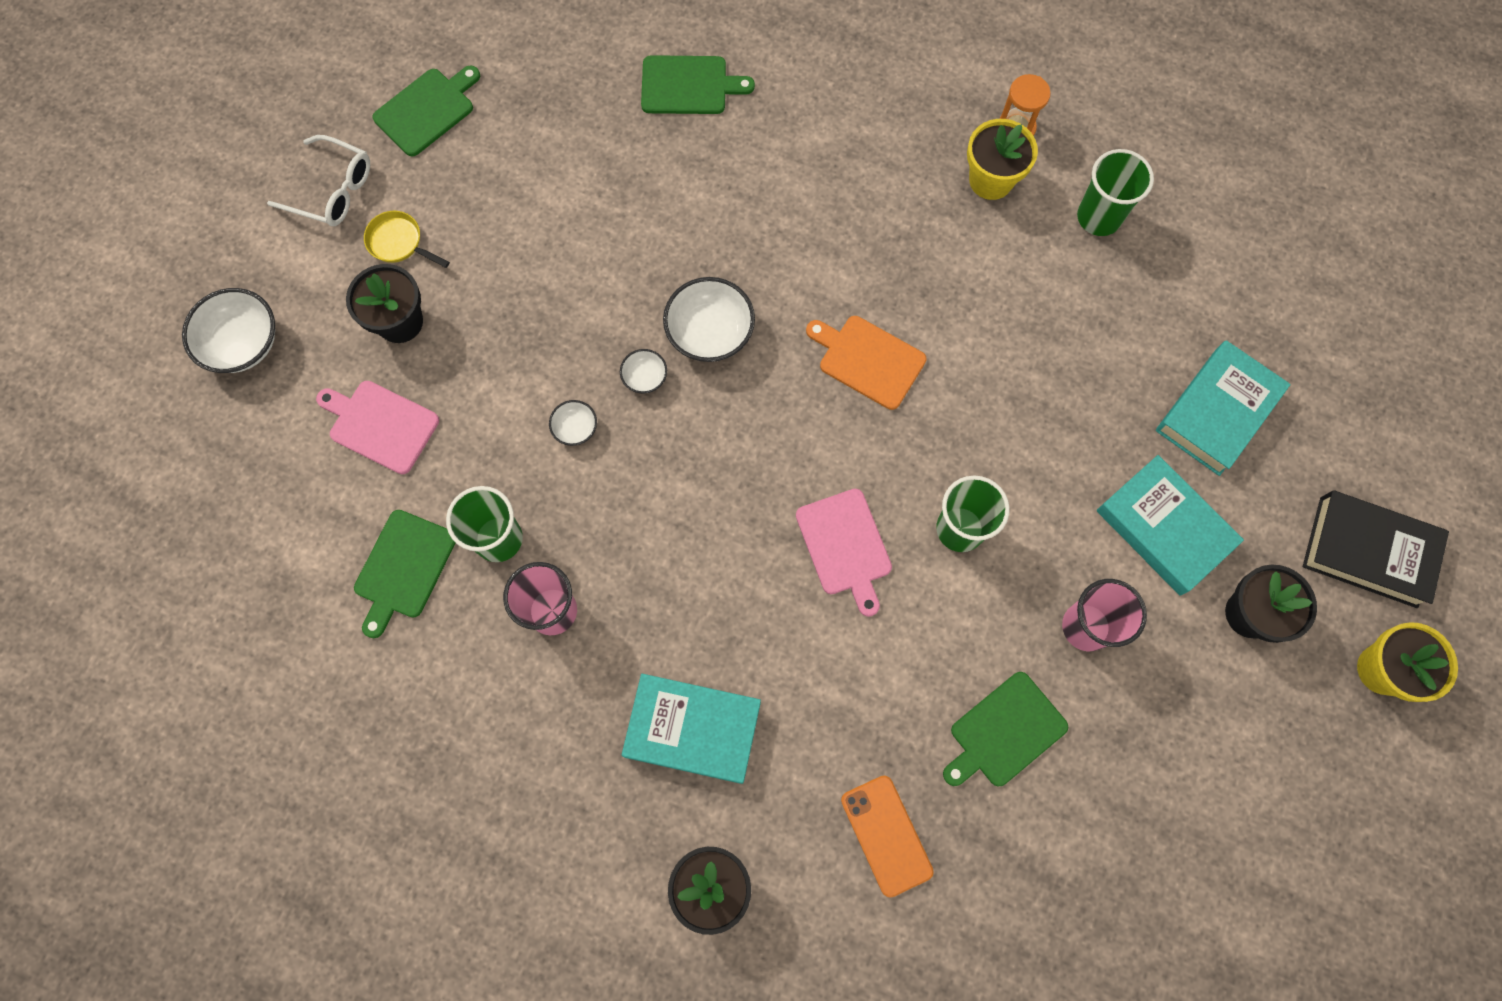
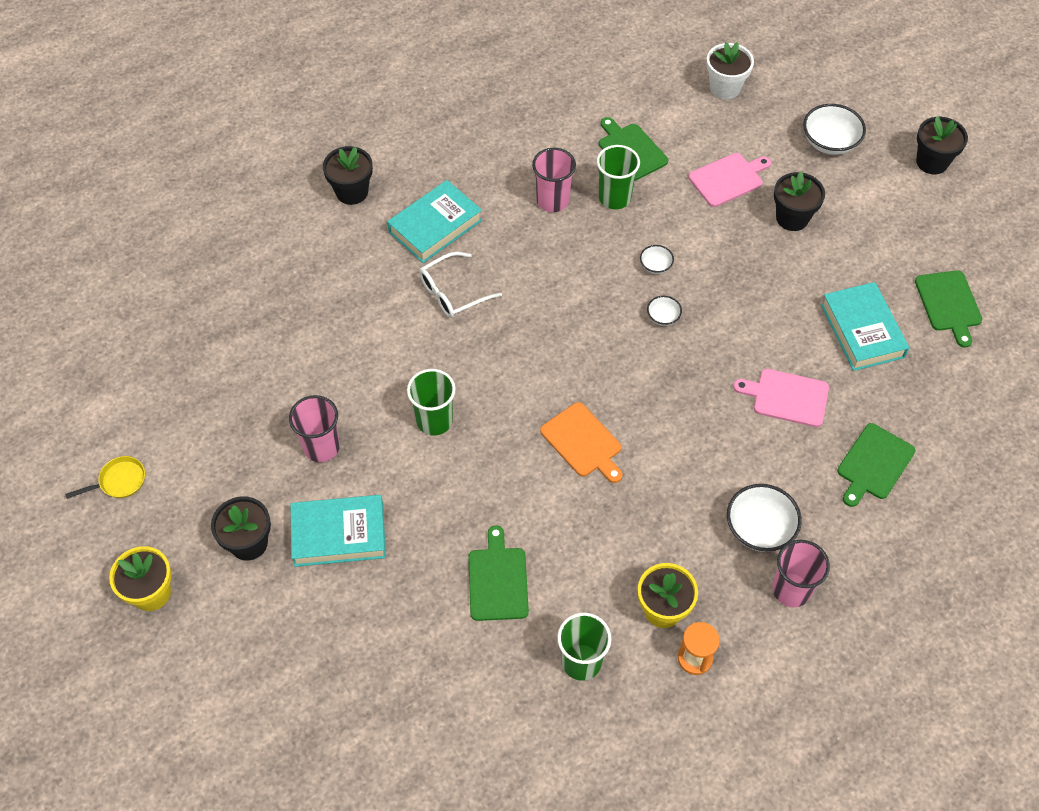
camera: 125 degrees right, 15 degrees down
(209, 219) = (932, 162): none -> black flower pot
(214, 518) = (725, 88): none -> white flower pot
(332, 190) = (915, 227): white glasses -> white glasses (453, 292)
(398, 242) = (851, 243): yellow pan -> yellow pan (119, 481)
(710, 332) = (668, 367): white bowl -> white bowl (759, 528)
(845, 546) = (474, 355): pink cutting board -> pink cutting board (787, 397)
(868, 360) = (583, 442): orange cutting board -> orange cutting board turned 75 degrees clockwise
(883, 87) = (791, 590): none -> pink cup
(886, 835) = (305, 277): orange phone -> none
(1004, 732) = (304, 365): green cutting board -> green cutting board (498, 580)
(1217, 411) = (383, 627): turquoise book -> turquoise book (862, 331)
(1368, 551) = (220, 647): black book -> none

